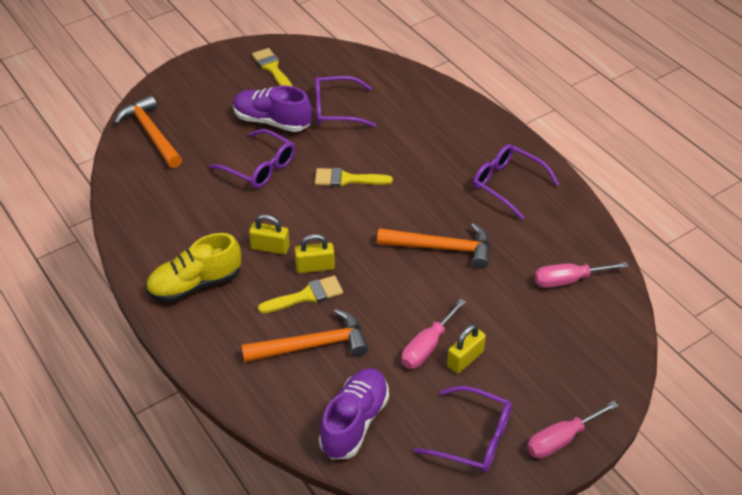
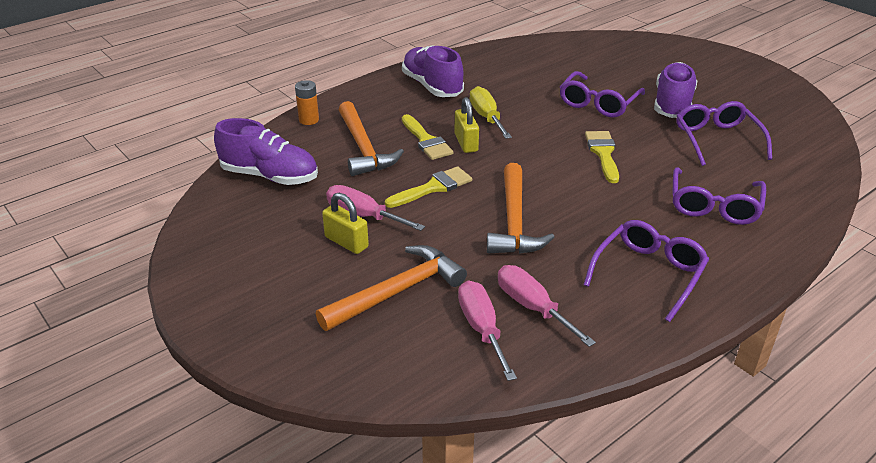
camera: 85 degrees right, 10 degrees down
(151, 133) = (618, 48): orange hammer -> orange hammer (398, 291)
(195, 284) = (432, 86): yellow shoe -> purple shoe
(246, 393) = (309, 120): none -> orange battery
(270, 247) = (486, 117): yellow padlock -> yellow screwdriver
(272, 68) = (761, 97): yellow brush -> yellow brush (433, 188)
(473, 438) = (239, 249): purple glasses -> purple glasses (714, 206)
(561, 439) = (226, 316): pink screwdriver -> pink screwdriver (532, 307)

